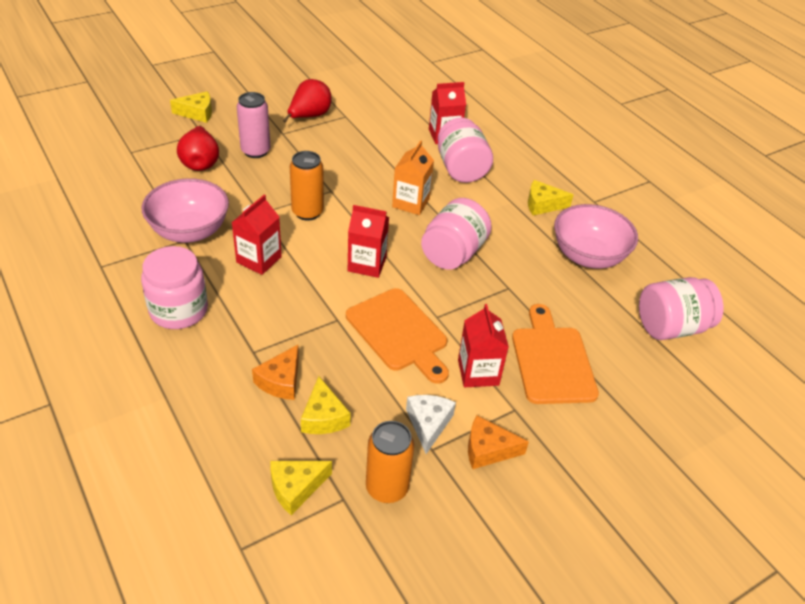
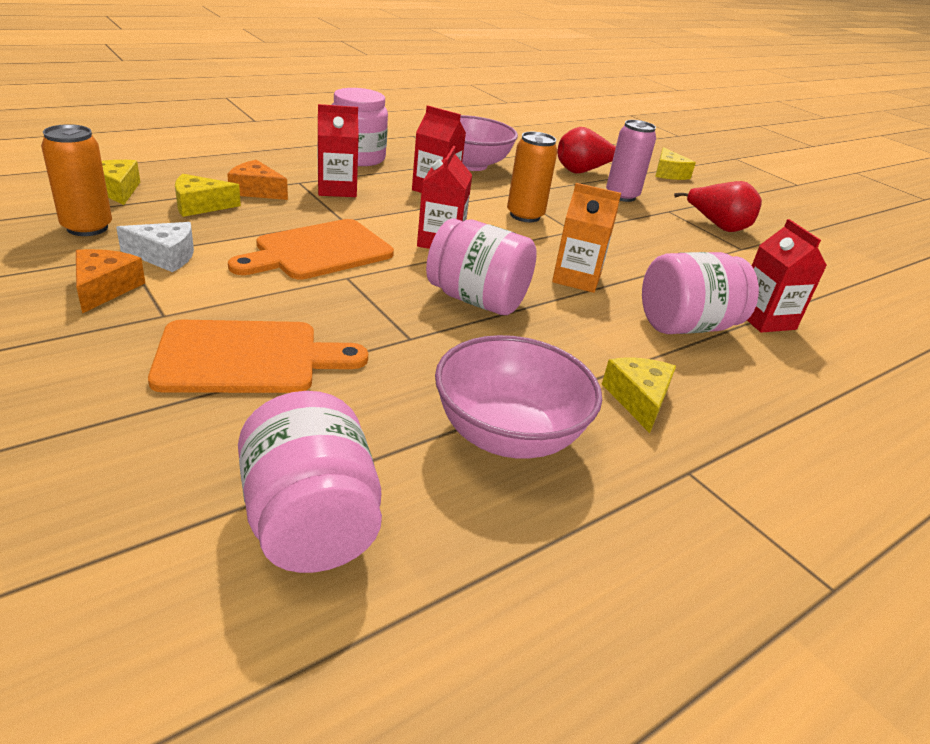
camera: 85 degrees right, 10 degrees down
(478, 372) = (239, 295): red carton -> red carton (337, 189)

